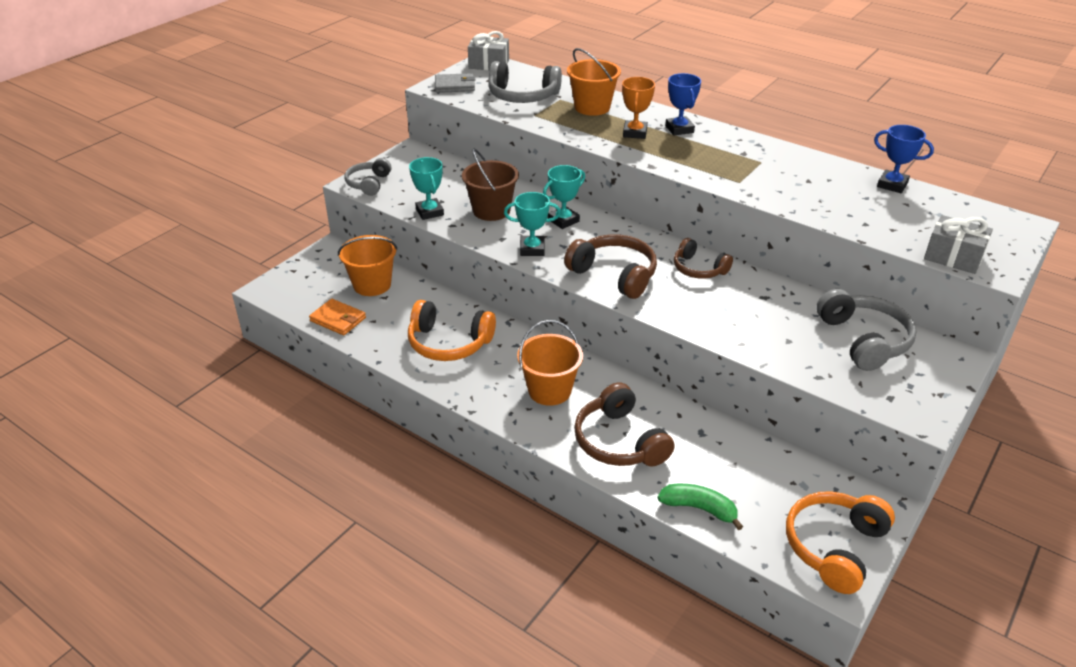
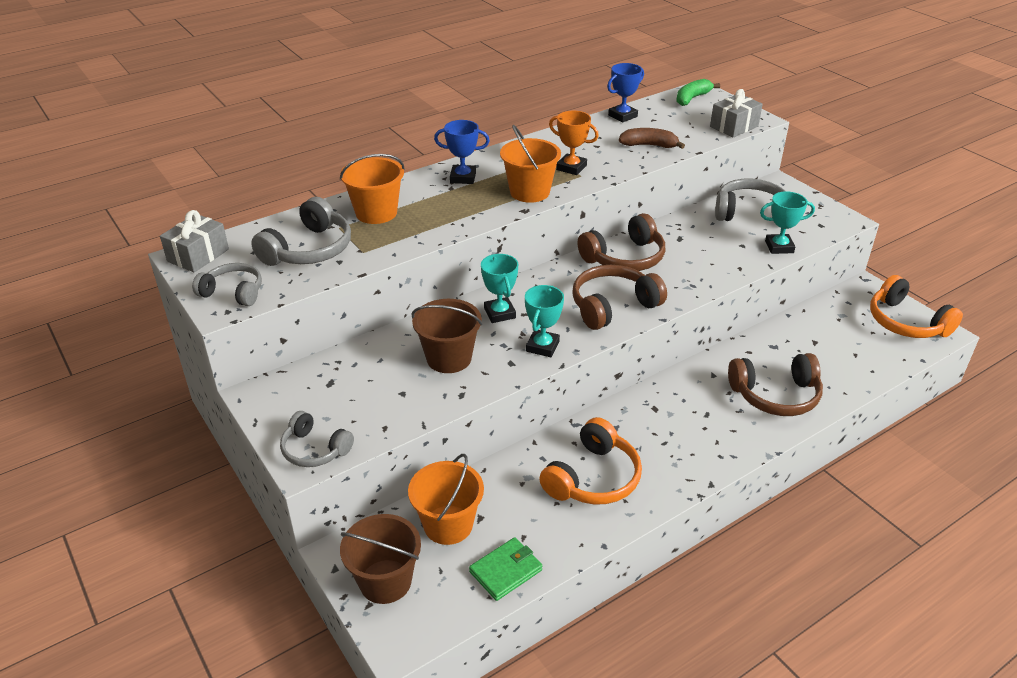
camera: 70 degrees left, 0 degrees up
(313, 272) = (385, 581): none -> brown bucket
(338, 319) = (505, 571): orange wallet -> green wallet
(429, 212) = (421, 407): turquoise trophy -> turquoise trophy (779, 247)
(455, 86) = (233, 292): grey wallet -> grey headphones
(549, 390) = (695, 421): orange bucket -> orange bucket (529, 192)
(635, 133) = (452, 202): orange trophy -> orange trophy (571, 168)
(698, 269) = (625, 258): brown headphones -> brown headphones, size x1.55
(699, 508) = (862, 374): green banana -> green banana (692, 98)
(842, 209) = (649, 145): none -> brown banana

